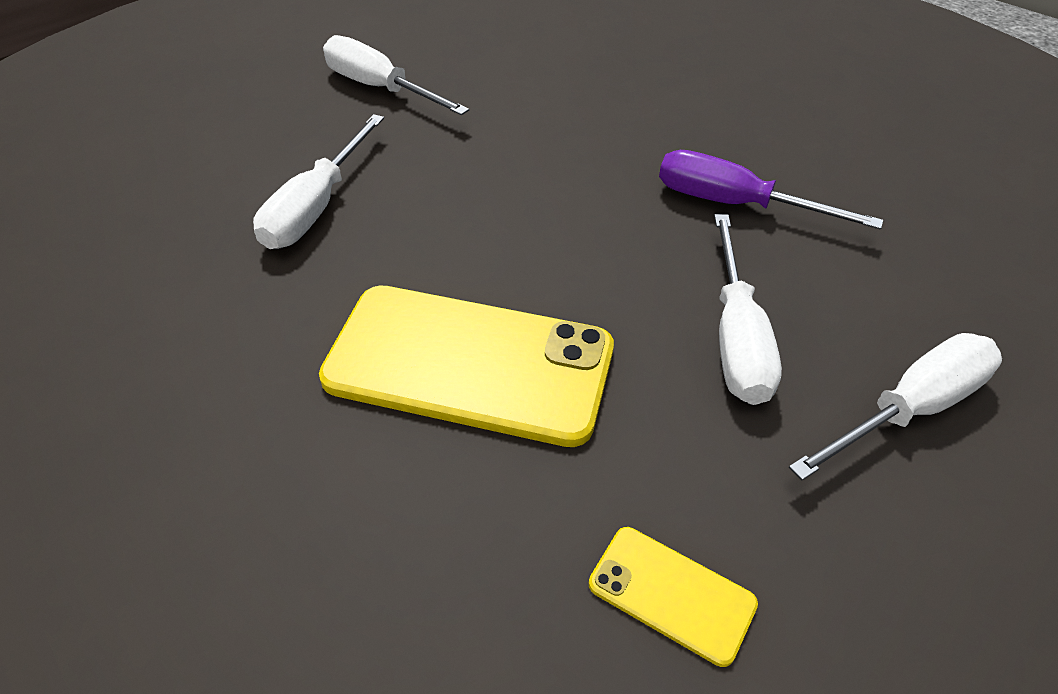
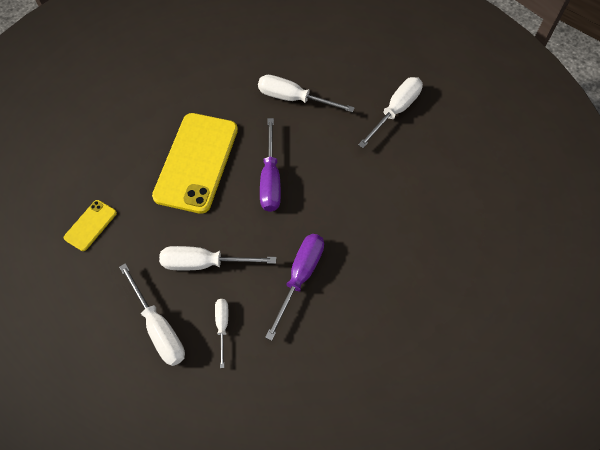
camera: 90 degrees right, 15 degrees up
(522, 240) = (270, 179): none -> purple screwdriver
(866, 305) = (222, 326): none -> white screwdriver

